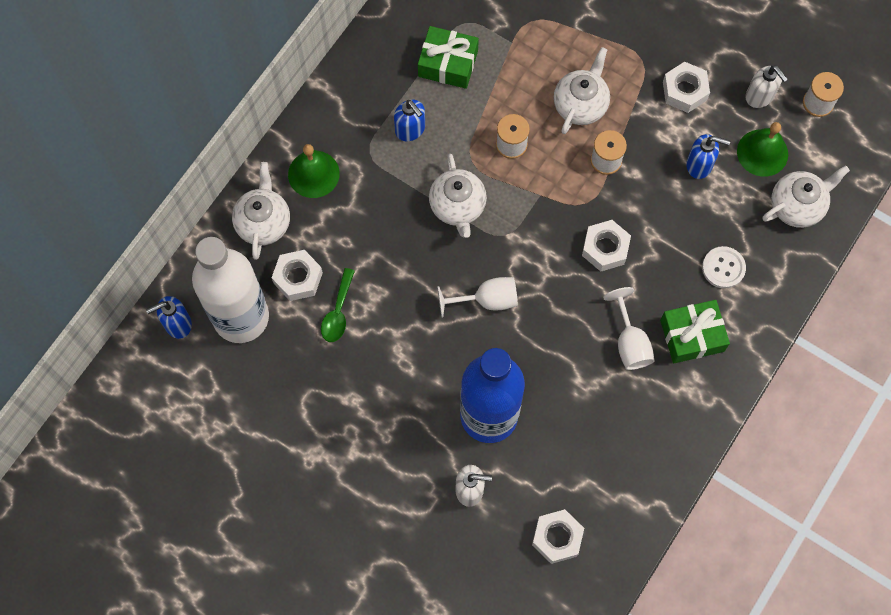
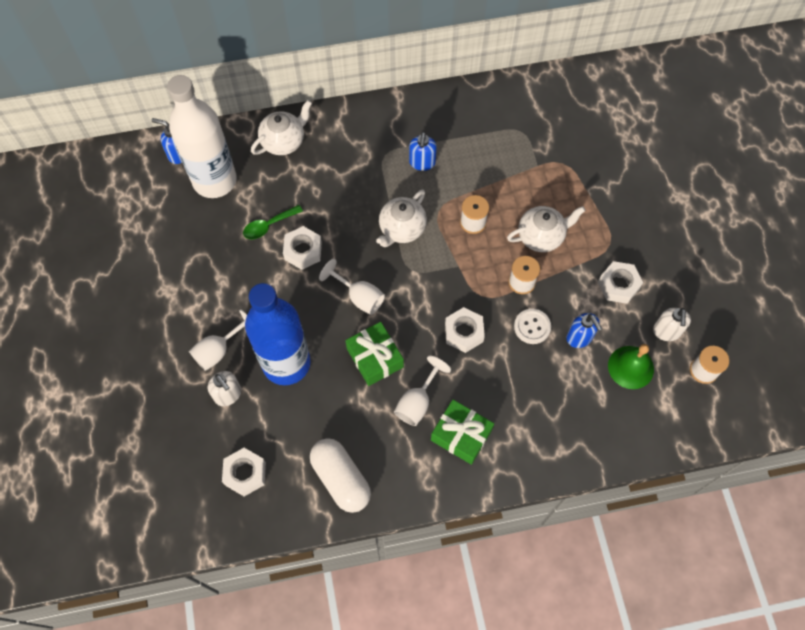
camera: 45 degrees right, 5 degrees down
(298, 278) = (268, 187): white nut -> white nut (303, 251)
(313, 174) = (340, 139): green bell -> none
(419, 461) = (219, 350): none -> white goblet
(448, 63) = (485, 145): green gift -> green gift (375, 358)
(637, 464) = (341, 479): none -> white capsule
(723, 268) = (527, 413): white button -> white button (532, 327)
(797, 206) = (619, 421): white teapot -> none

